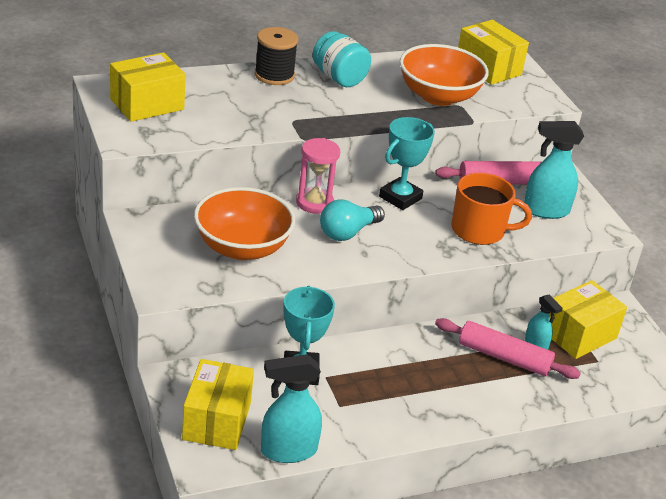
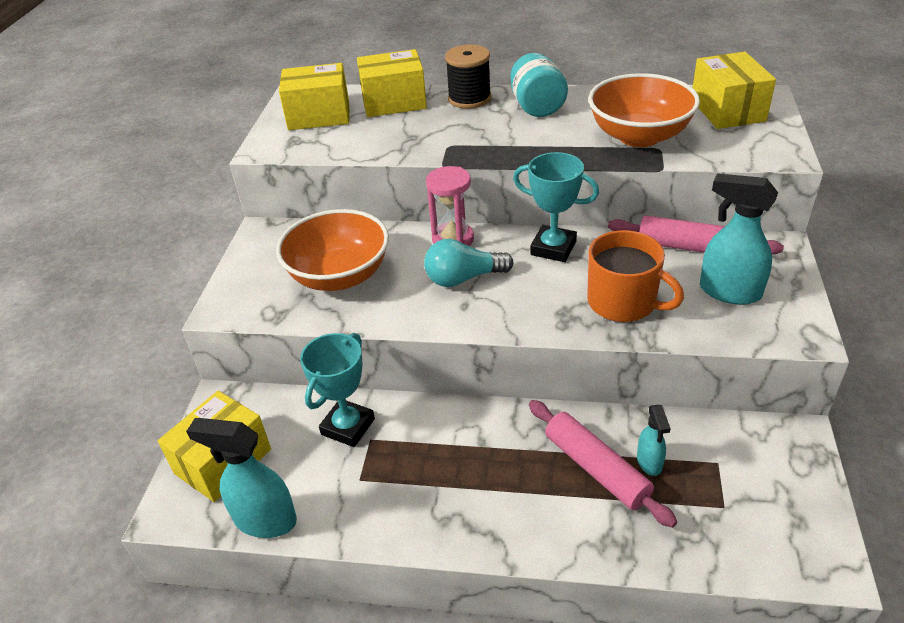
camera: 35 degrees right, 5 degrees up
(400, 198) = (553, 248): turquoise trophy -> turquoise trophy turned 45 degrees clockwise
(579, 335) = (718, 462): yellow box -> yellow box (394, 102)

